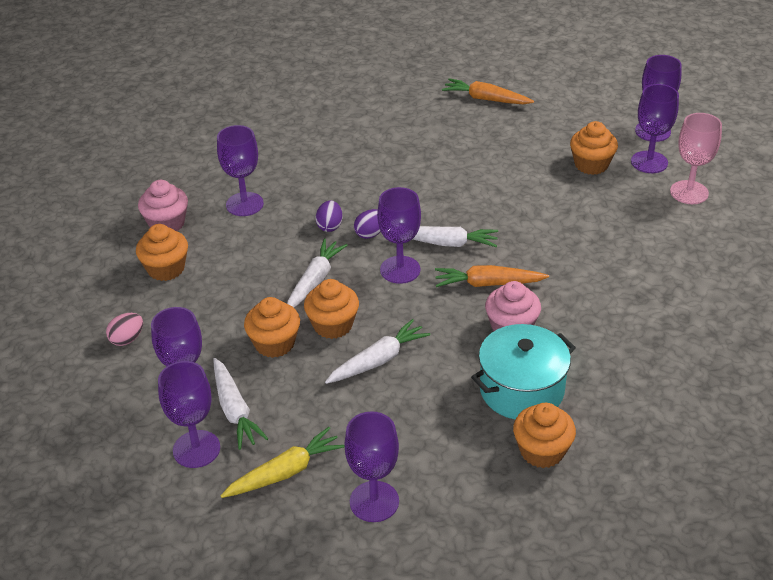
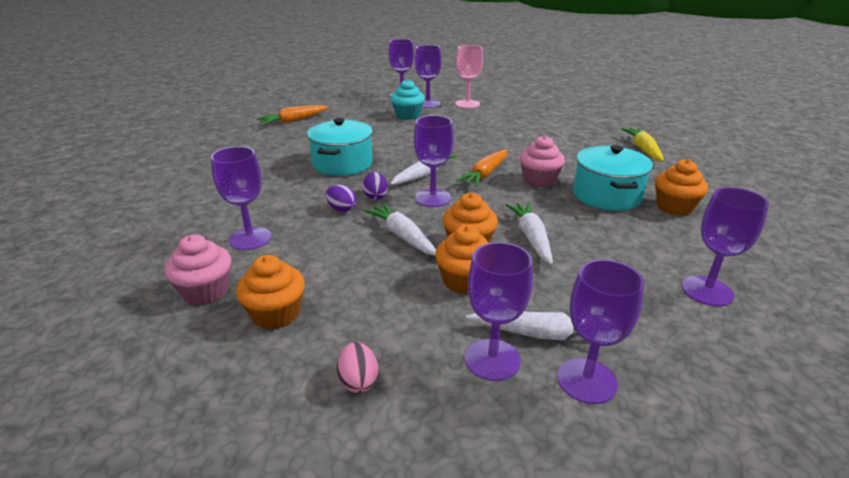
camera: 60 degrees left, 10 degrees down
(285, 472) = (650, 329): yellow carrot -> yellow carrot (643, 149)
(417, 182) = (342, 164): none -> turquoise pot
(591, 165) = (408, 115): orange cupcake -> turquoise cupcake

